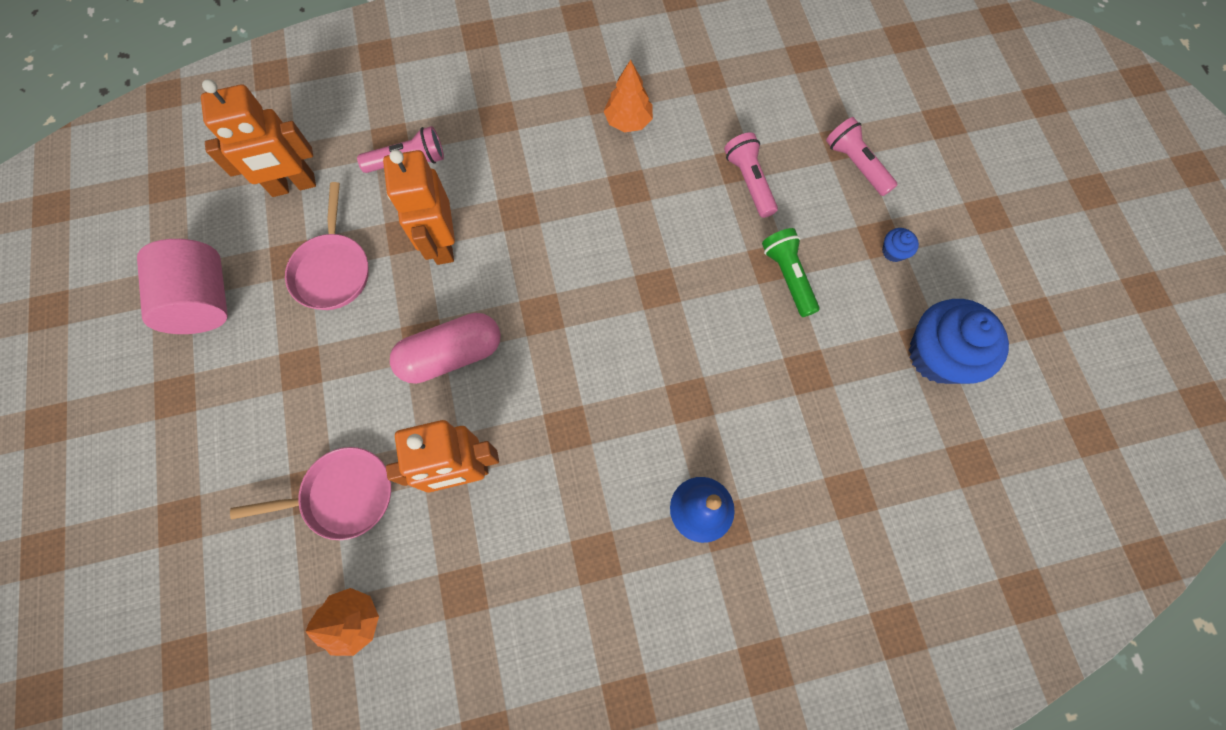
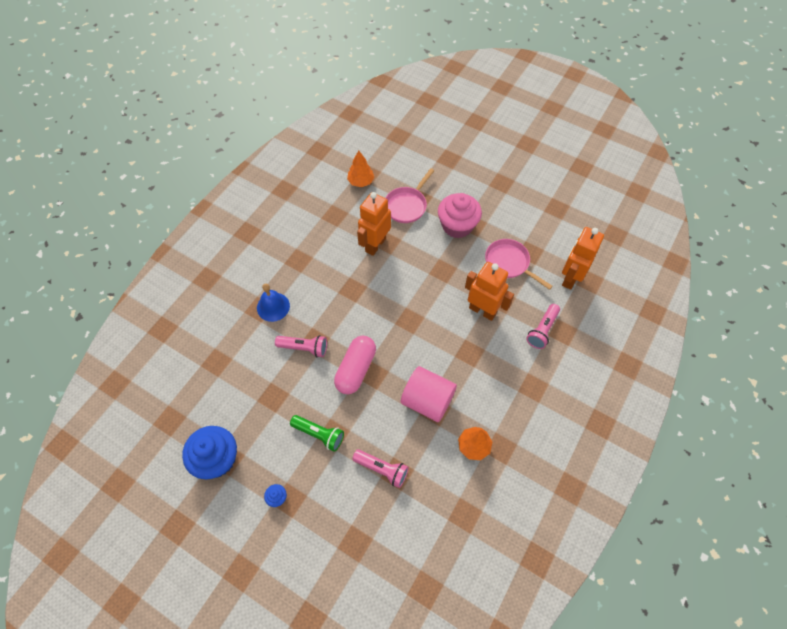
camera: 135 degrees right, 10 degrees down
(204, 301) = (537, 214): pink cylinder -> pink cylinder (427, 401)
(321, 388) = (457, 226): none -> pink cupcake
(451, 355) = (425, 275): pink capsule -> pink capsule (356, 369)
(855, 165) = (336, 535): pink flashlight -> pink flashlight (304, 348)

